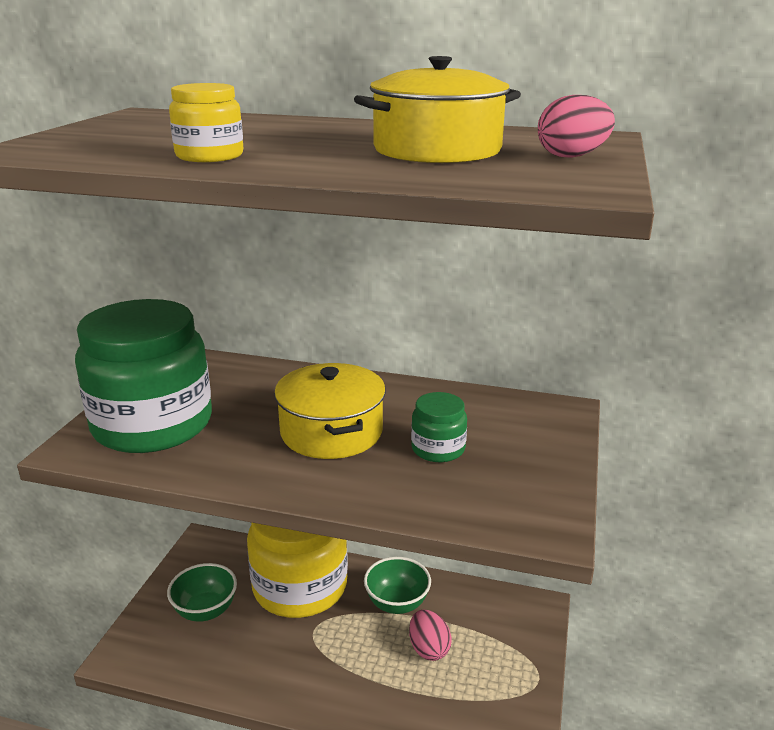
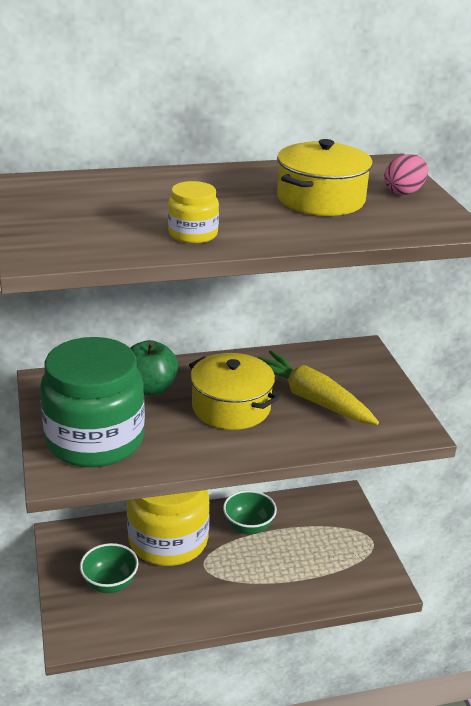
camera: 30 degrees left, 5 degrees up
(266, 390) = (149, 388): none -> green apple
(428, 649) = (292, 549): pink egg -> none
(438, 449) = (311, 399): green jar -> yellow carrot

